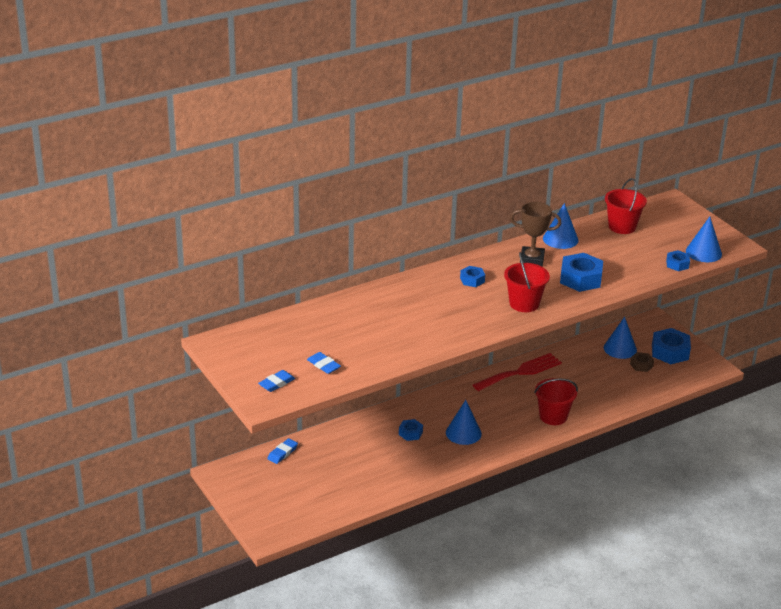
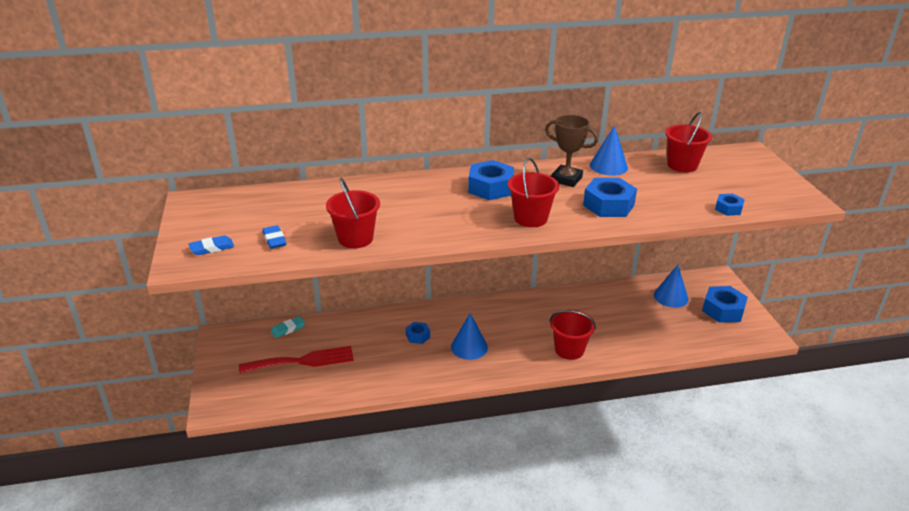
camera: 20 degrees right, 0 degrees up
(282, 453) = (288, 329): blue eraser -> turquoise eraser
(392, 350) = (355, 238): none -> red bucket
(472, 280) = (490, 188): blue nut -> blue nut, size x1.82
(520, 372) = (558, 300): red fork -> red fork (303, 361)
(641, 365) = (686, 317): brown nut -> none
(703, 252) = (765, 202): blue cone -> none

